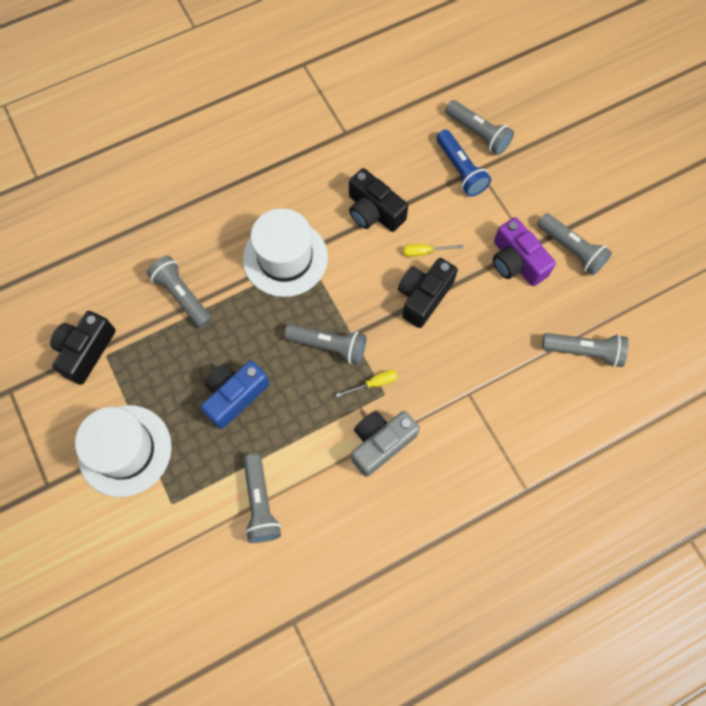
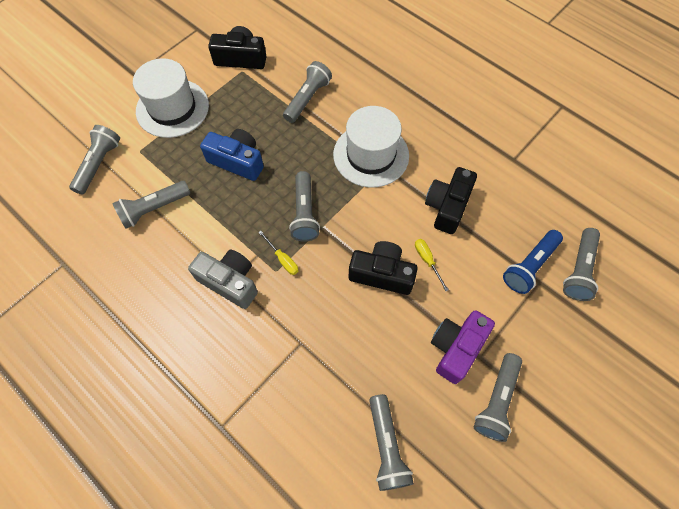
camera: 70 degrees right, 5 degrees down
(171, 556) = (99, 164): none -> grey flashlight

